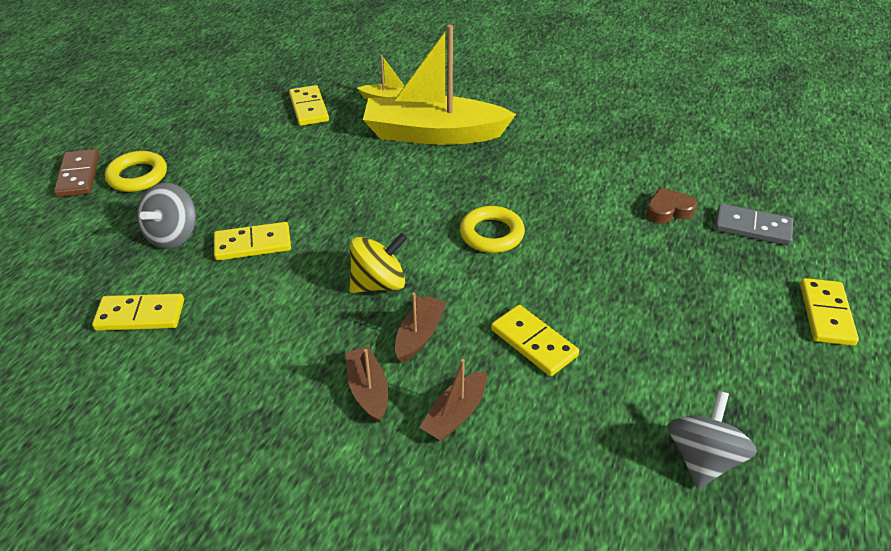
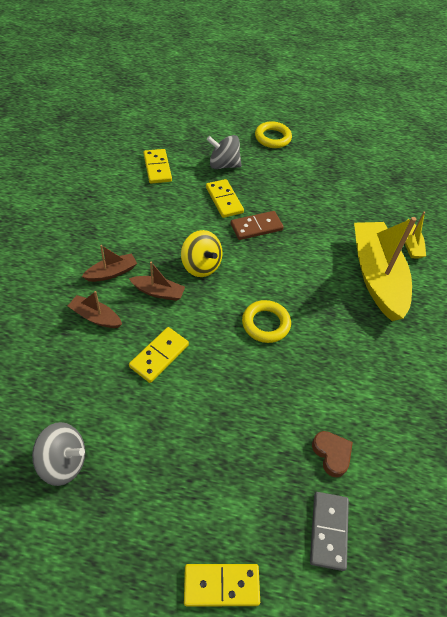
camera: 75 degrees right, 10 degrees up
(78, 176) = (265, 115): brown domino -> brown domino (256, 227)
(309, 108) = (378, 200): yellow domino -> none

